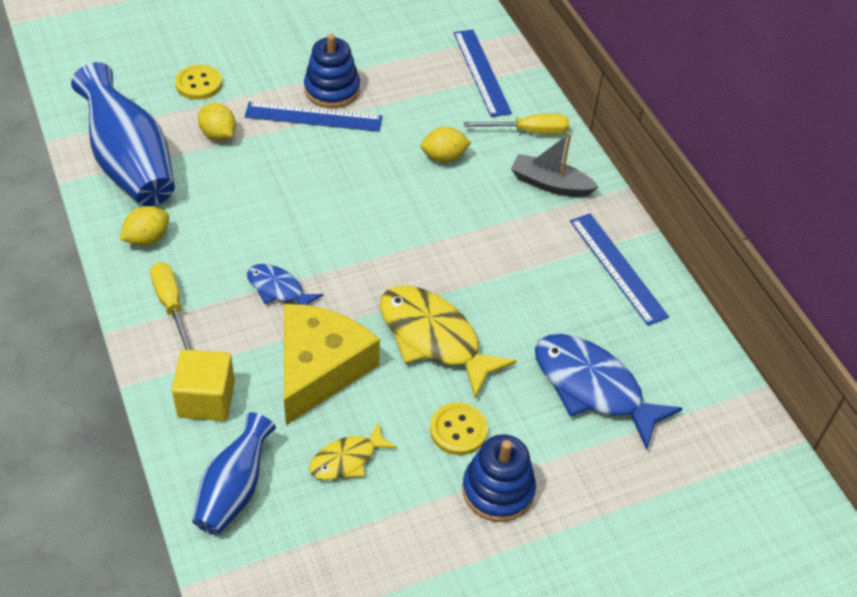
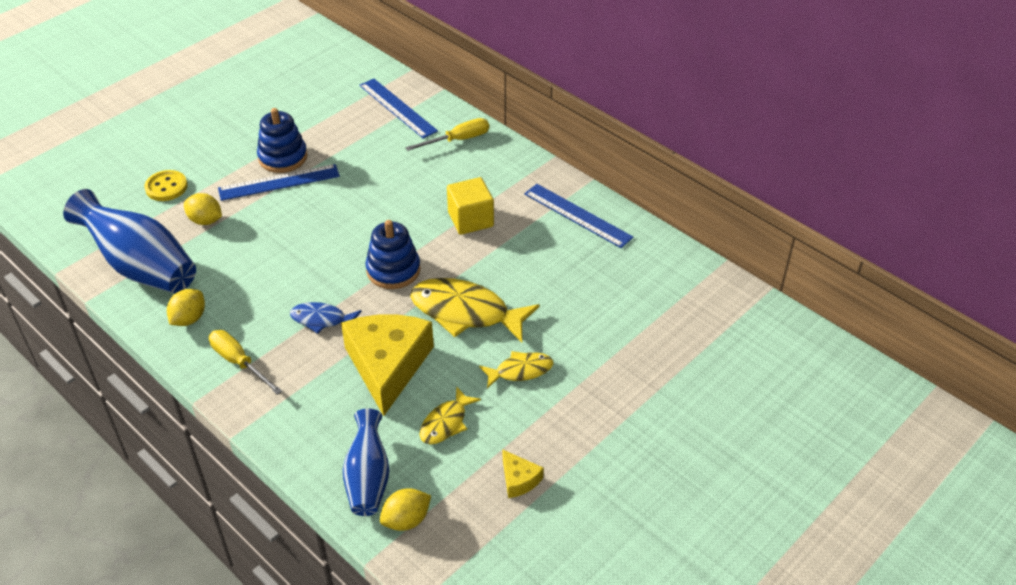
camera: 20 degrees left, 5 degrees down
(206, 399) = (308, 421): yellow cube -> yellow cube (470, 219)
(391, 558) = (519, 479): none -> yellow cheese
(444, 157) = (402, 179): yellow lemon -> yellow lemon (406, 520)
(458, 430) = (520, 371): yellow button -> yellow fish
(498, 490) = (573, 401): blue stacking toy -> blue stacking toy (393, 270)
(550, 184) = (495, 172): grey boat -> none
(593, 388) = (604, 305): blue fish -> none

